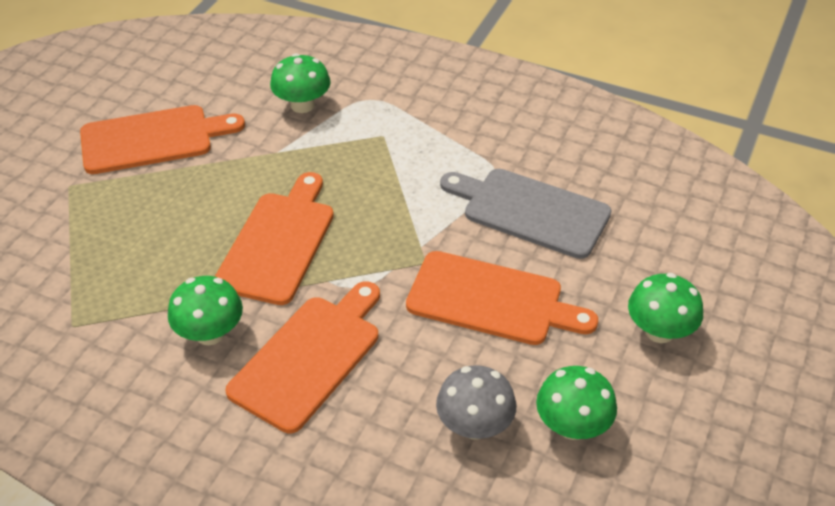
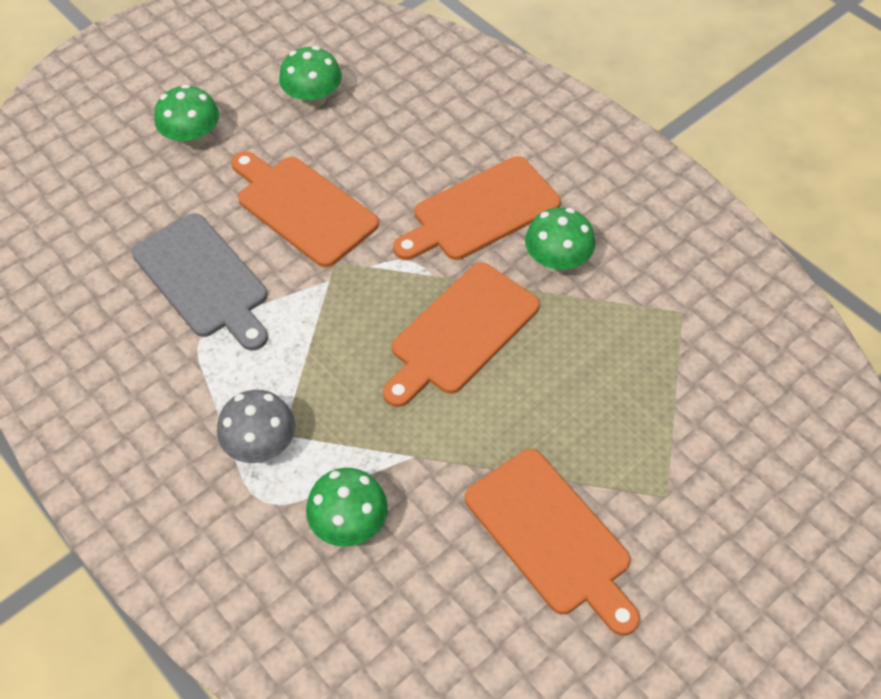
camera: 155 degrees left, 10 degrees up
(153, 139) = (551, 536): orange cutting board -> orange cutting board turned 135 degrees counterclockwise
(474, 425) = (382, 121): grey mushroom -> grey mushroom (261, 445)

